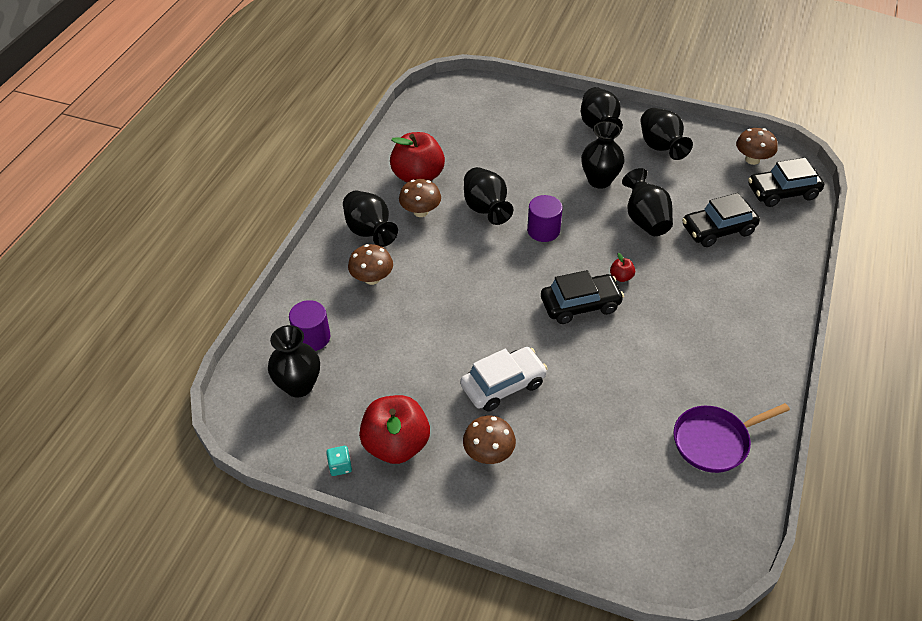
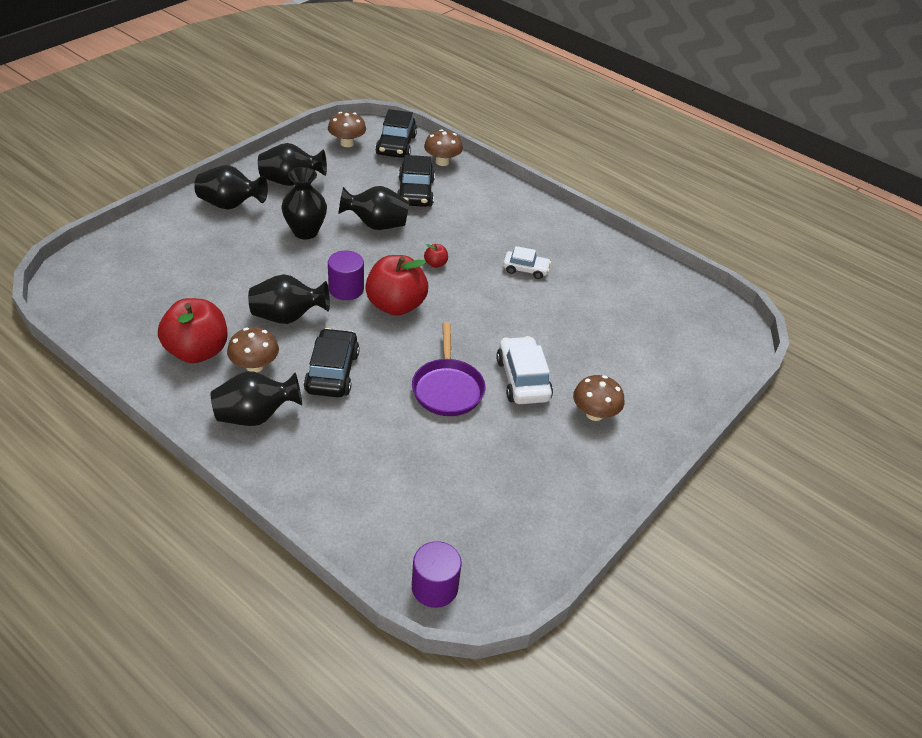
camera: 75 degrees left, 5 degrees down
(299, 385) = (451, 538): black vase -> none
(312, 337) = (388, 509): purple cylinder -> purple cylinder (434, 587)
(340, 466) = (571, 528): turquoise dice -> none
(372, 278) = (330, 434): brown mushroom -> brown mushroom (442, 162)
(396, 445) = (561, 477): red apple -> red apple (396, 305)
(580, 305) = (454, 299): black car -> black car (332, 372)
(664, 346) = (525, 269): none -> white car
(714, 441) = (630, 280): purple pan -> purple pan (447, 388)

